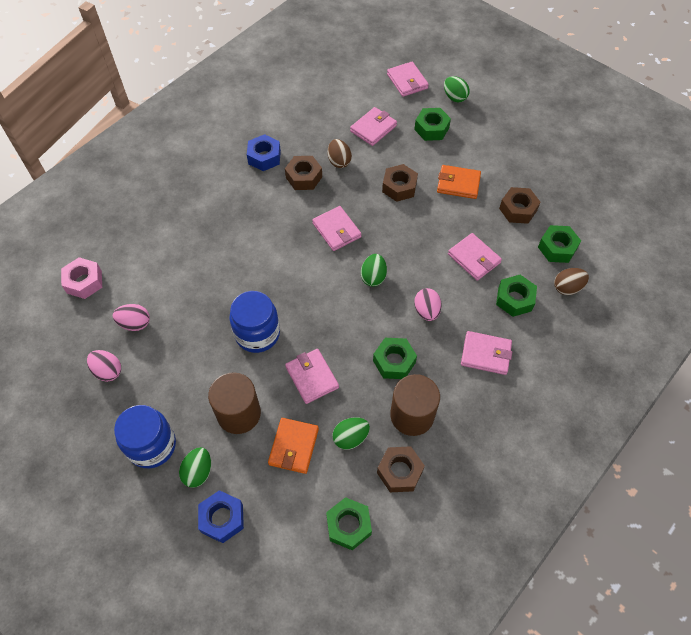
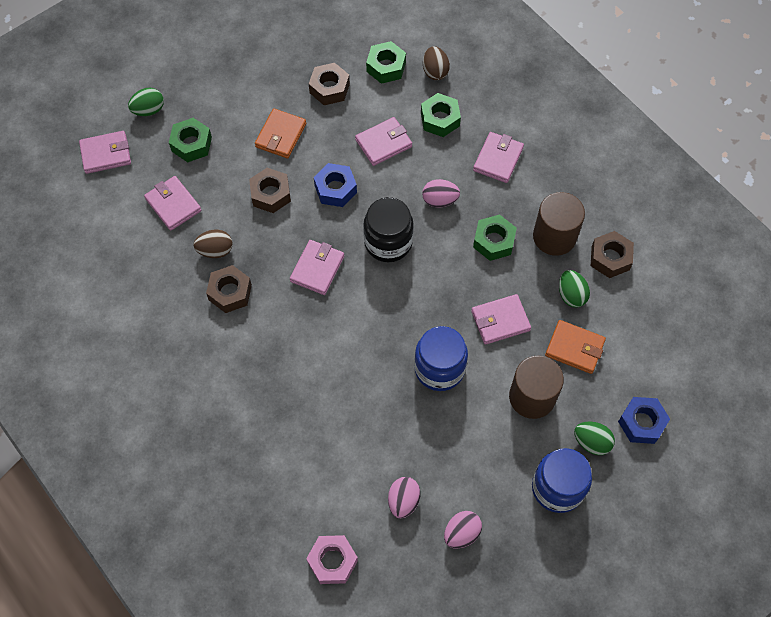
camera: 80 degrees left, 5 degrees up
(264, 157) = (186, 333): blue nut -> blue nut (335, 189)
(336, 230) = (317, 269): pink wallet -> pink wallet turned 45 degrees counterclockwise
(348, 525) = (657, 310): green nut -> none
(373, 277) = (388, 242): green egg -> black jar

